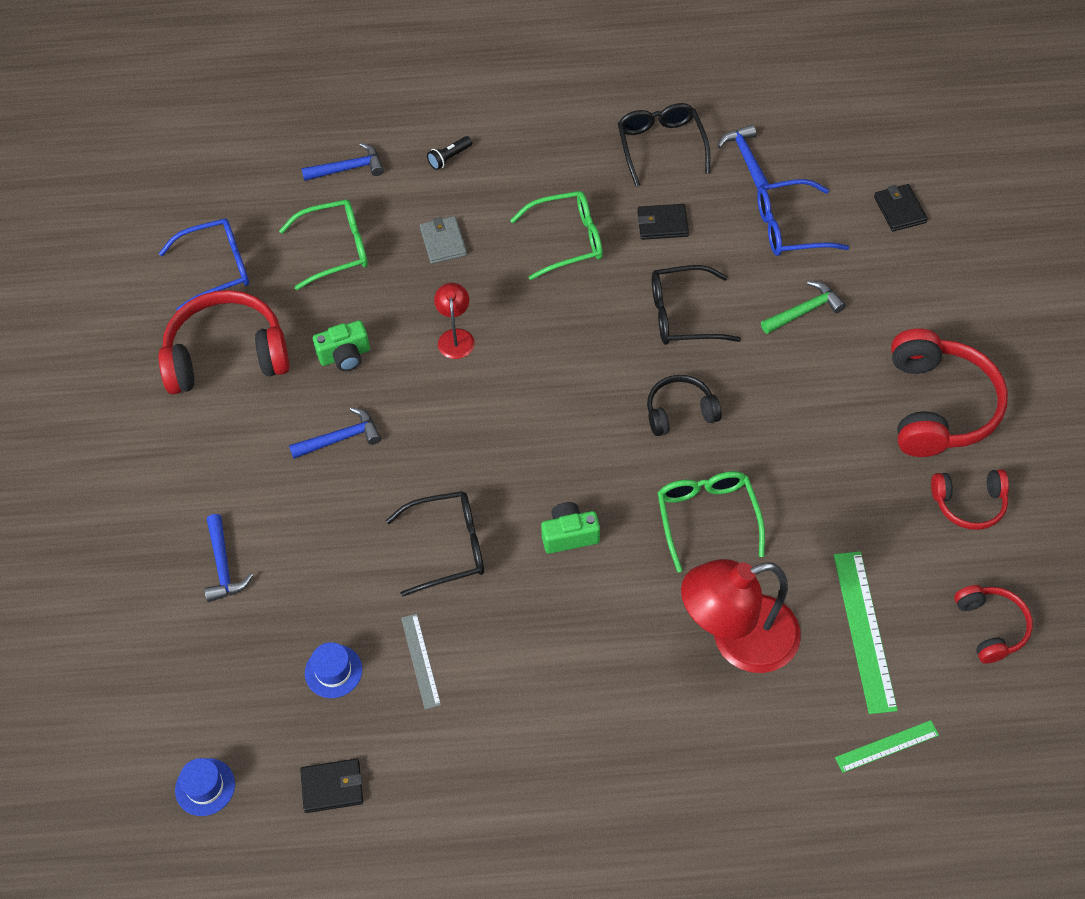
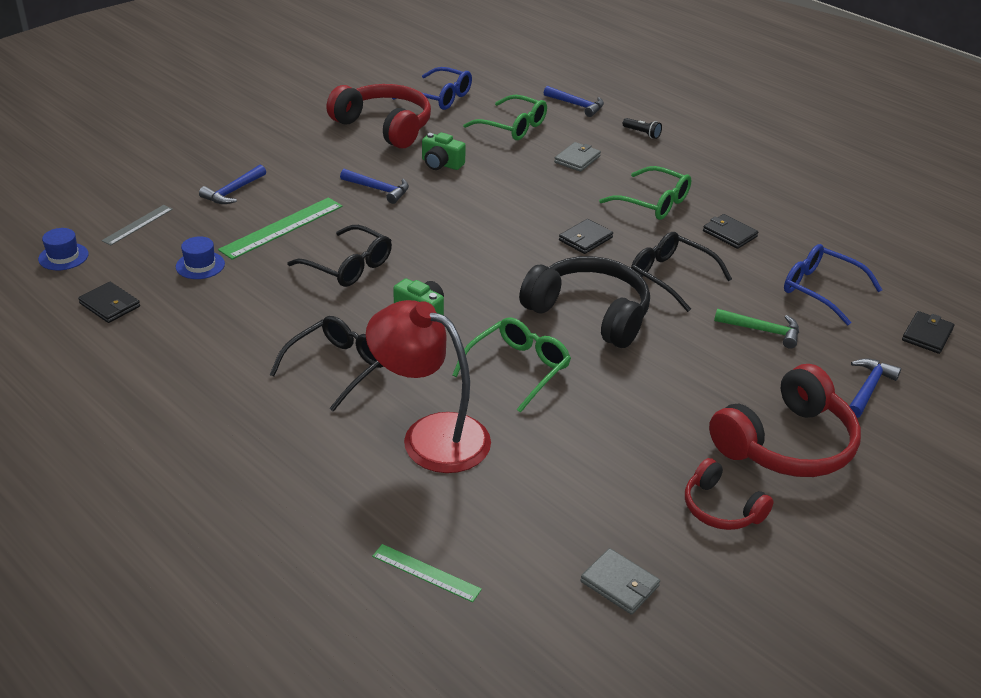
camera: 45 degrees right, 20 degrees down
(420, 661) = (246, 296): grey ruler -> grey ruler (137, 224)
(449, 158) = (642, 133): black flashlight -> black flashlight turned 150 degrees counterclockwise
(455, 337) = (513, 196): red lamp -> none
(574, 333) = (585, 239): none -> black wallet
(661, 146) = (789, 204): black glasses -> black glasses (338, 367)
(680, 412) = (589, 313): black headphones -> black headphones, size x1.81
(746, 158) = (843, 243): blue hammer -> blue hammer (868, 388)
(864, 631) = (521, 503): green ruler -> green ruler (282, 227)
(991, 627) = (619, 584): red headphones -> grey wallet

